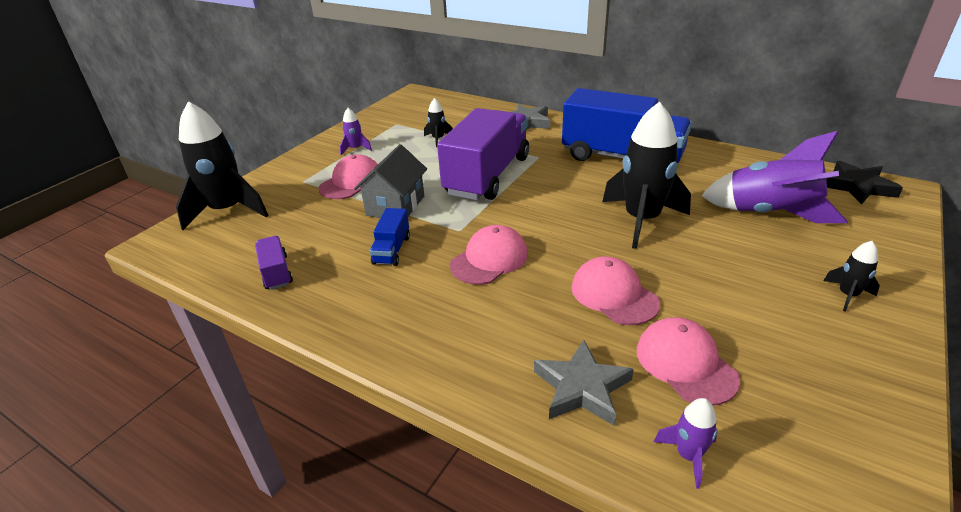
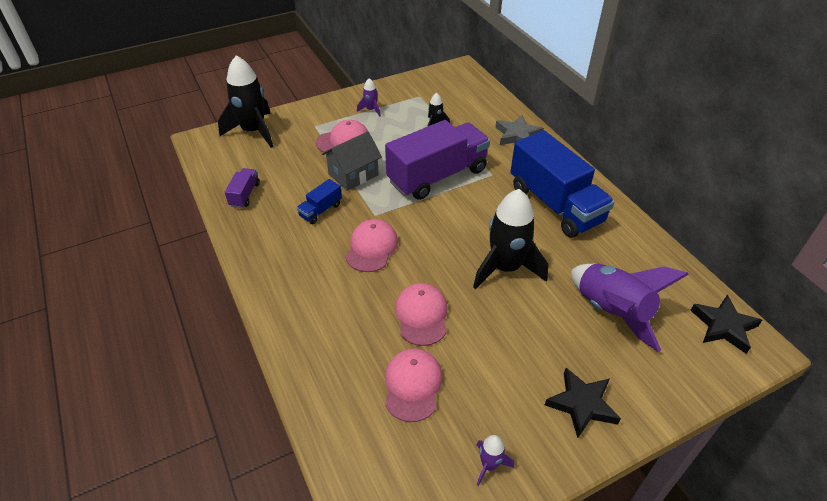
camera: 30 degrees right, 10 degrees up
(489, 259) = (371, 248): pink cap -> pink cap turned 60 degrees counterclockwise
(582, 388) = (337, 364): grey star -> none
(688, 456) = (352, 436): purple rocket -> purple rocket (489, 465)
(847, 295) = (582, 404): black rocket -> black star

